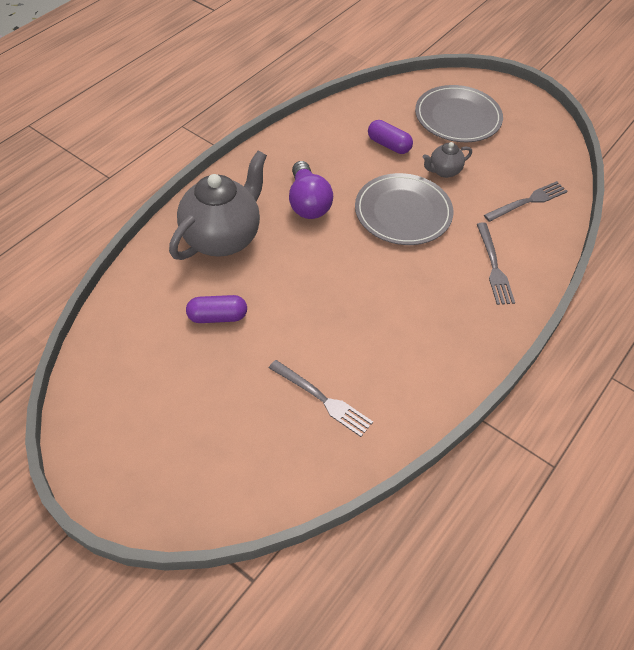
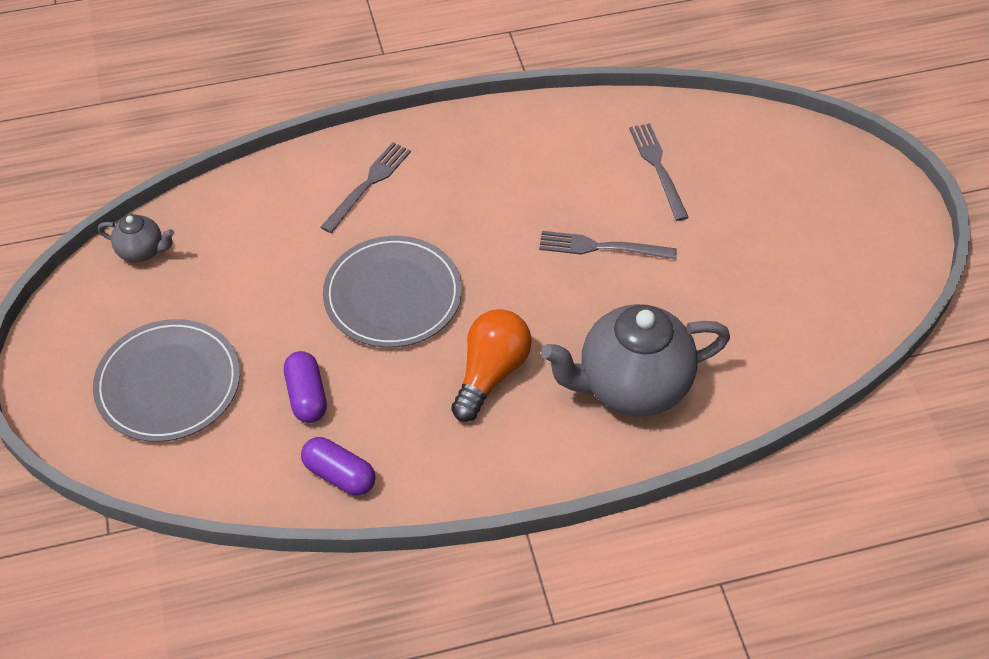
camera: 140 degrees left, 0 degrees up
(217, 317) = (703, 296): purple capsule -> purple capsule (339, 474)
(308, 203) = (490, 373): purple light bulb -> orange light bulb
(444, 171) = (285, 317): grey teapot -> grey teapot (142, 251)
(528, 201) = (241, 226): grey fork -> grey fork (601, 247)

